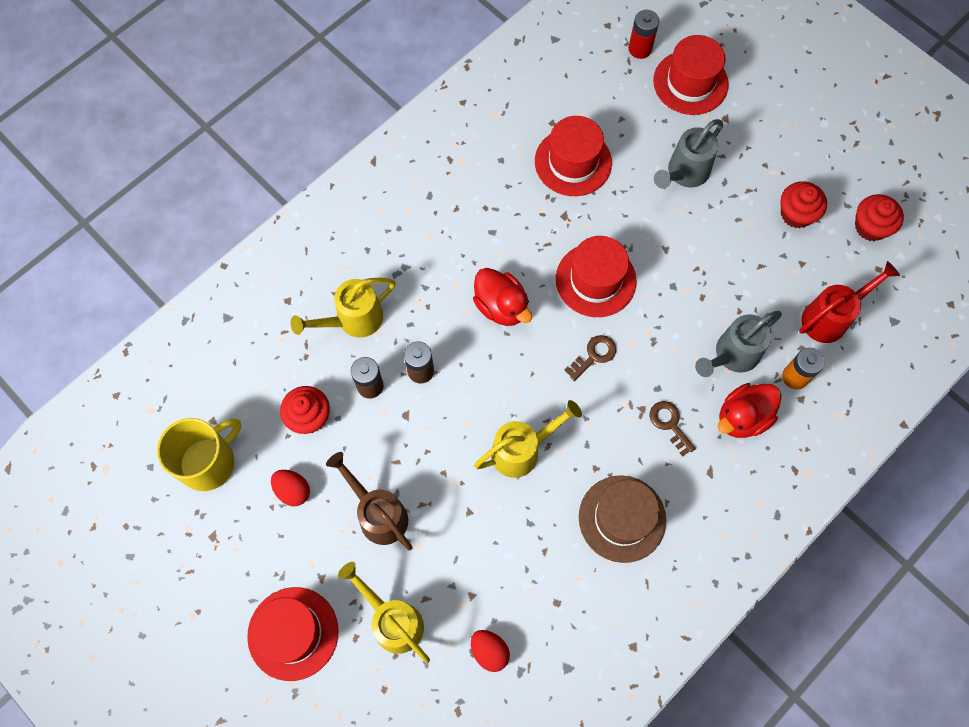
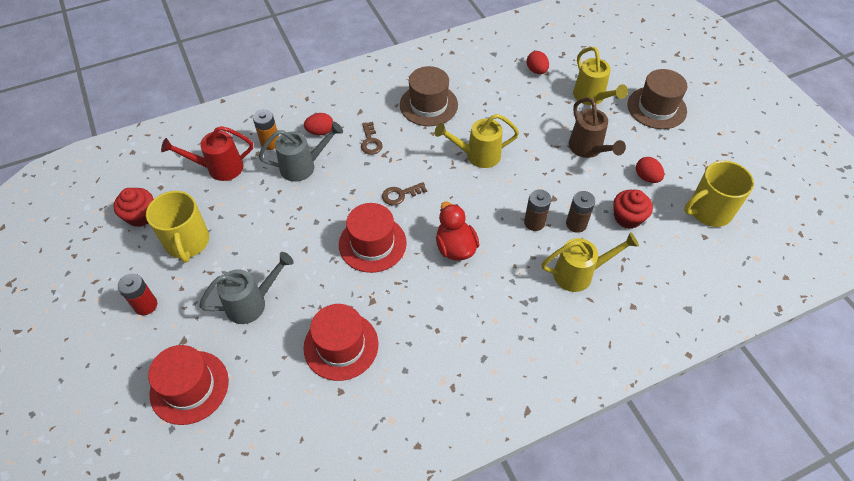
camera: 160 degrees left, 15 degrees down
(293, 633) = (656, 108): red hat -> brown hat
(640, 49) = (212, 443): red battery -> red battery (146, 305)
(742, 417) = (320, 132): red duck -> red egg
(796, 214) = (187, 242): red cupcake -> yellow mug

